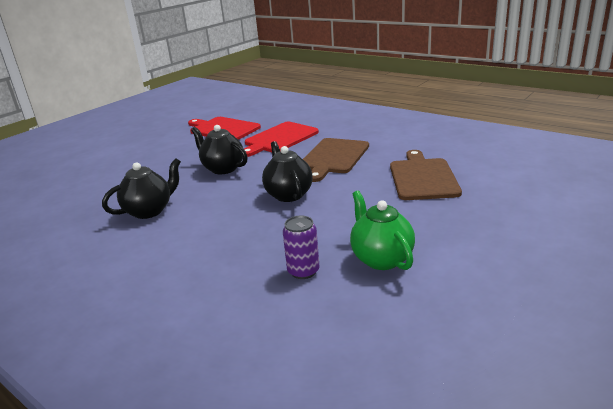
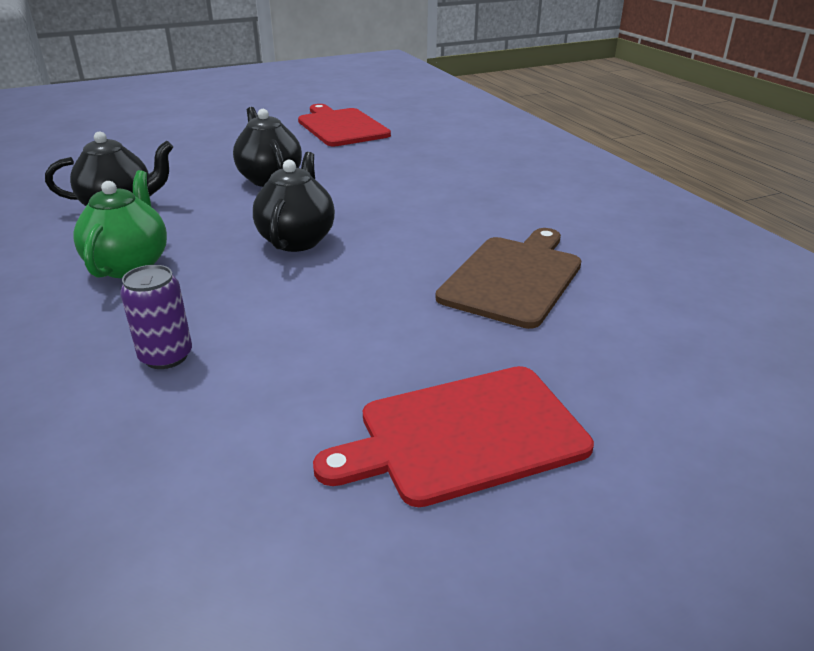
camera: 25 degrees right, 5 degrees up
(279, 139) = (392, 159): red cutting board -> red cutting board (464, 435)
(333, 157) = (426, 206): brown cutting board -> none
(381, 258) = (284, 381): green teapot -> green teapot (129, 265)

